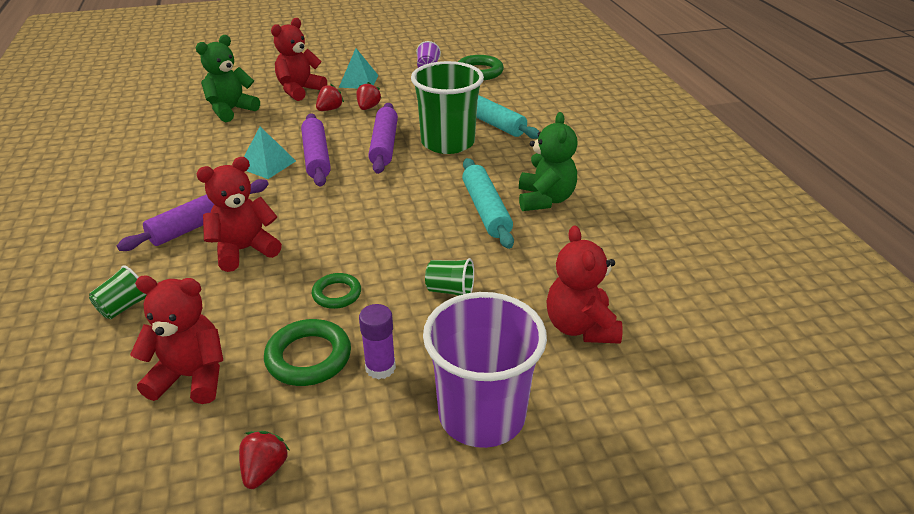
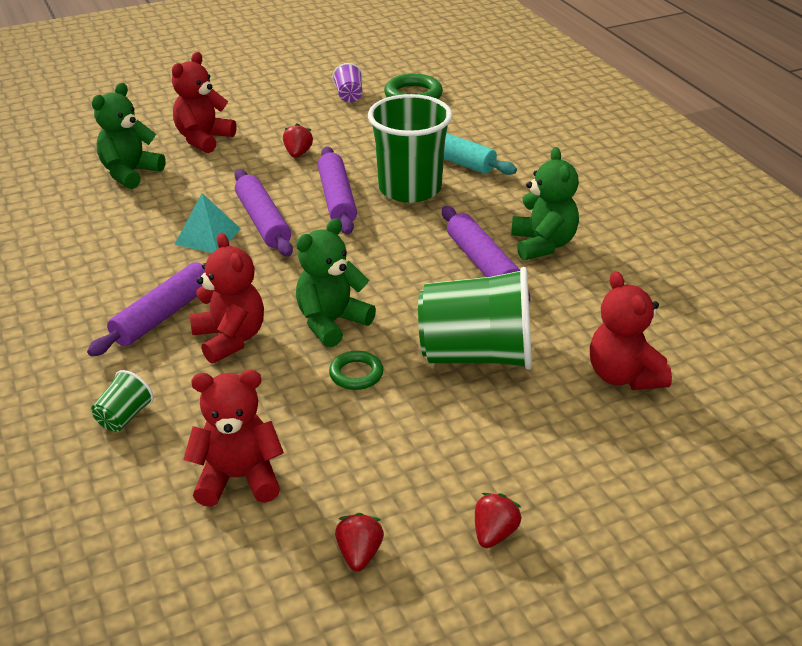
camera: 10 degrees left, 0 degrees up
(244, 250) = (230, 339): red teddy bear -> red teddy bear turned 105 degrees clockwise
(308, 357) = (355, 442): green ring -> none
(330, 109) = (252, 160): red strawberry -> red strawberry (494, 534)
(335, 246) = (331, 322): none -> green teddy bear
(358, 81) = (271, 120): turquoise pyramid -> none
(380, 368) = (435, 442): purple glue stick -> none
(450, 290) = (476, 355): green cup -> green cup, size x2.31
(482, 415) = (554, 473): purple cup -> none
(486, 210) = (483, 263): turquoise rolling pin -> purple rolling pin

